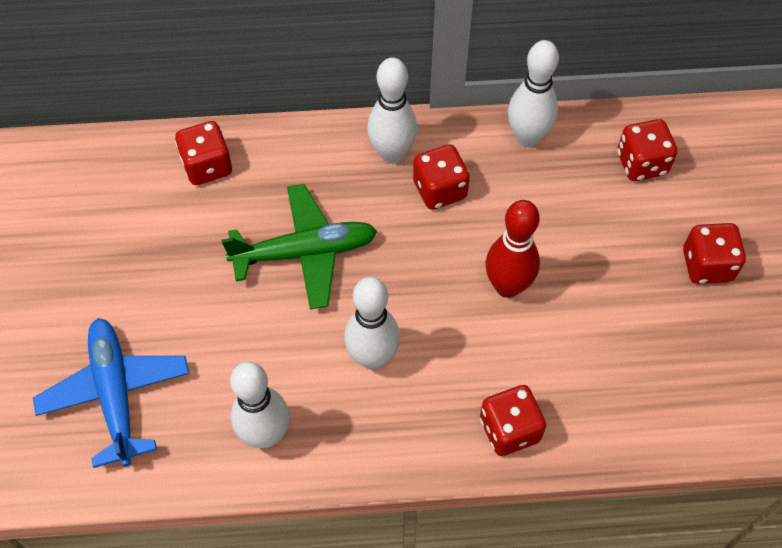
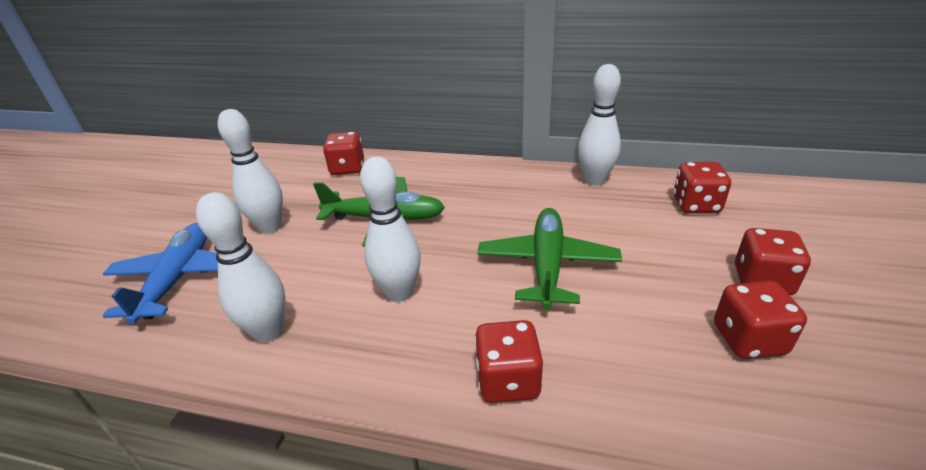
camera: 20 degrees right, 25 degrees down
(392, 154) = (482, 177): white bowling pin -> white bowling pin (270, 227)
(439, 190) = (510, 199): red dice -> red dice (748, 339)
(507, 286) = (547, 264): red bowling pin -> green plane

